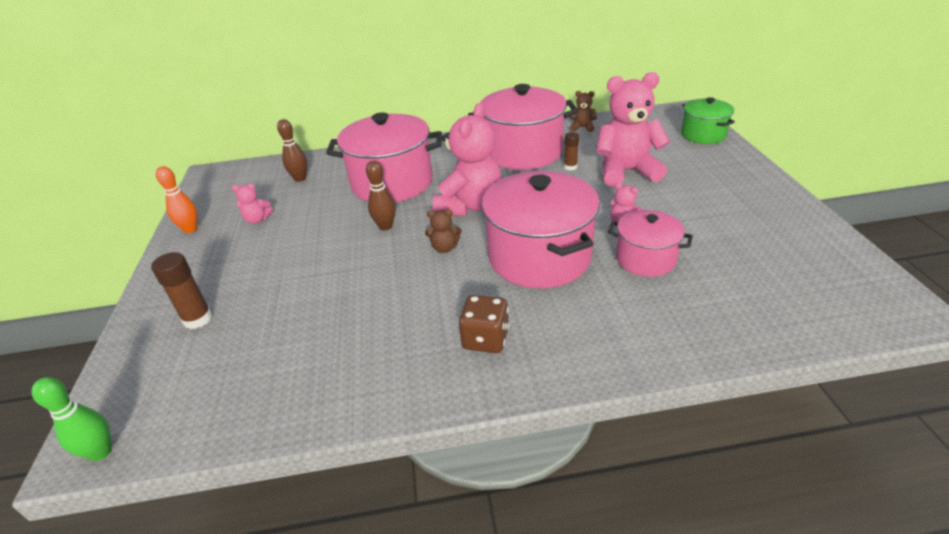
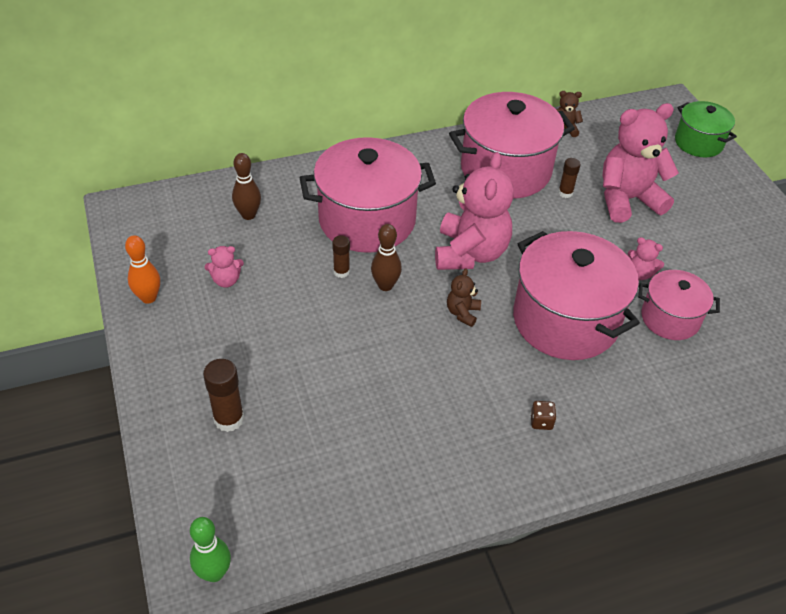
camera: 15 degrees left, 10 degrees up
(353, 216) = (341, 272): none -> brown glue stick
(444, 248) = (462, 313): brown teddy bear -> brown teddy bear turned 120 degrees clockwise
(485, 339) = (541, 421): brown dice -> brown dice, size x0.54

